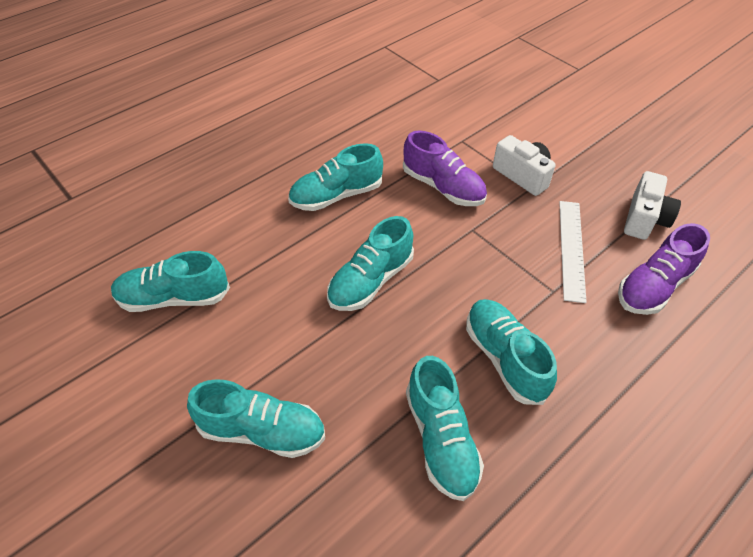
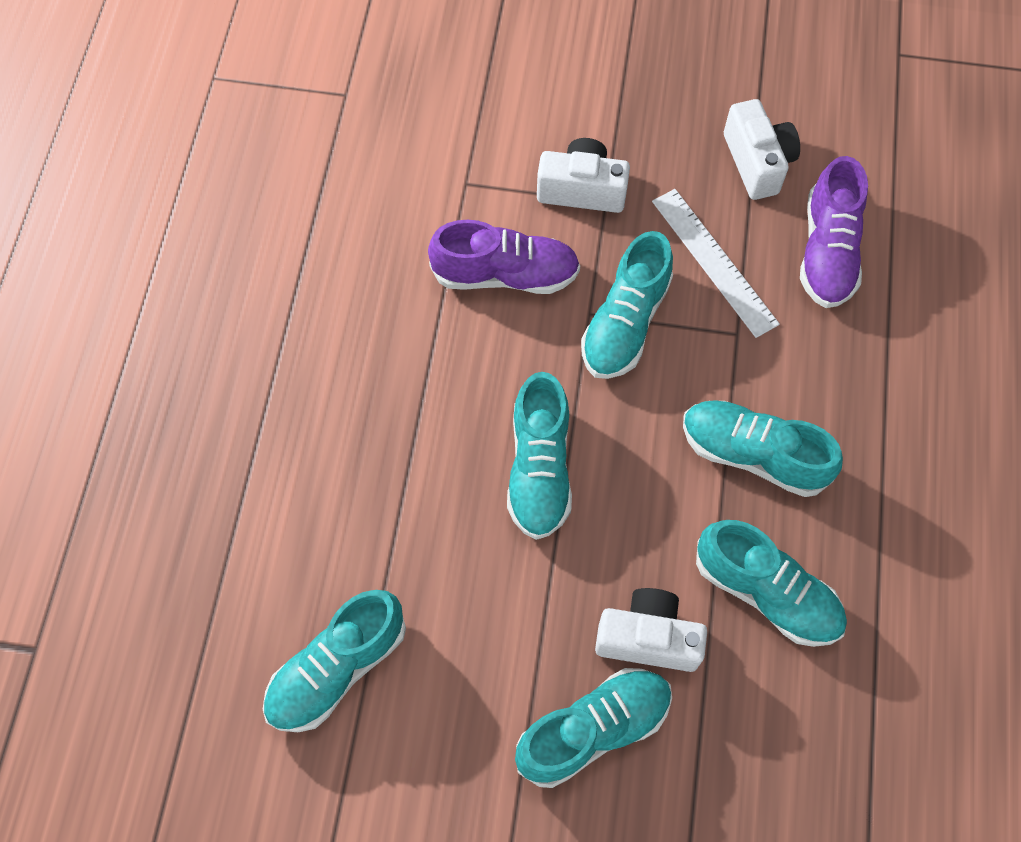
camera: 40 degrees left, 15 degrees up
(336, 195) = (389, 381): turquoise shoe -> turquoise shoe (625, 323)
(343, 407) = (648, 638): none -> white camera

